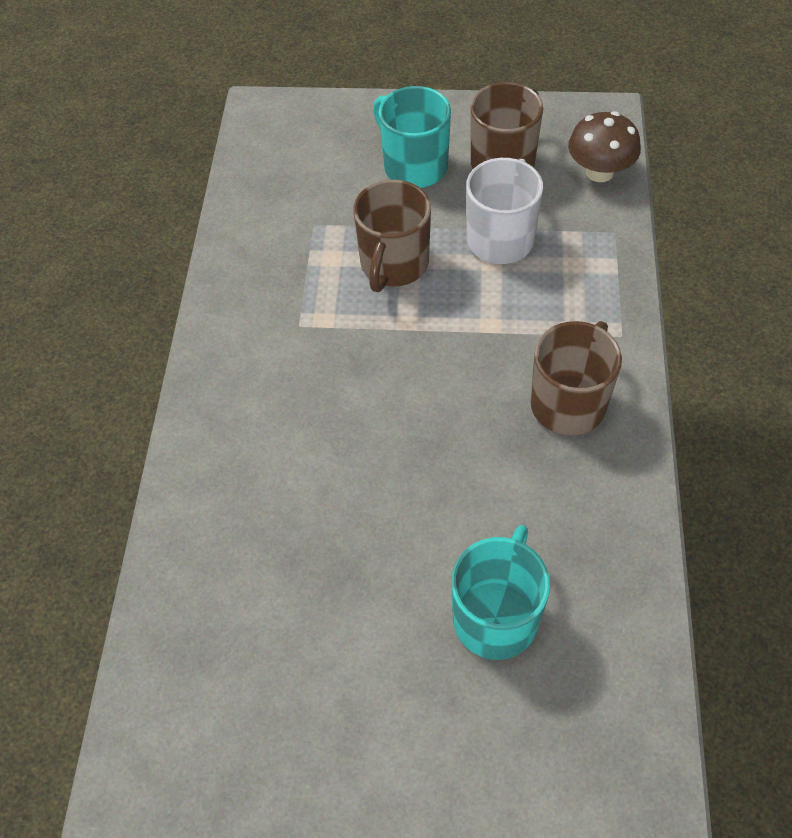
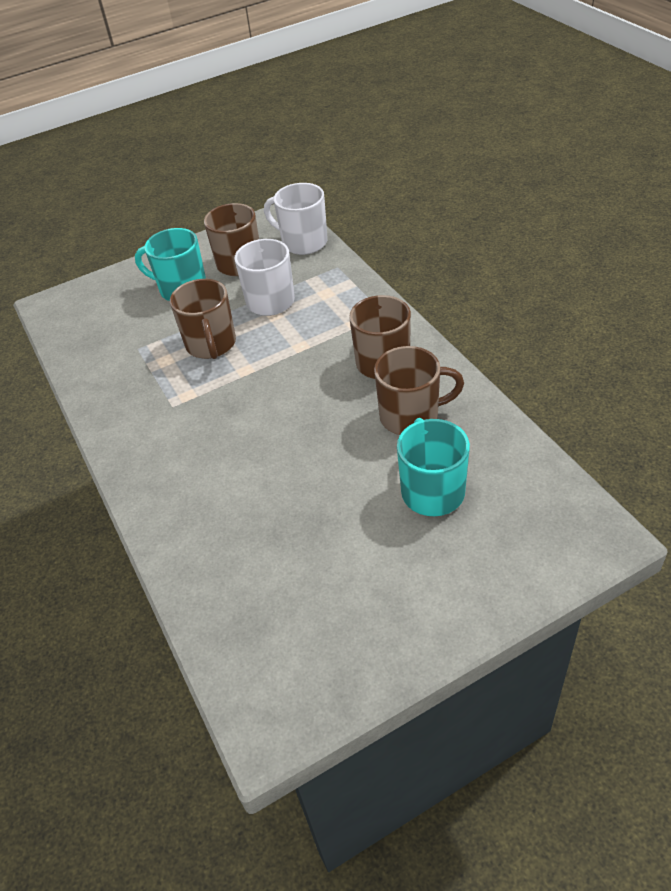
camera: 30 degrees left, 10 degrees down
(546, 500) = (411, 416): none -> brown mug
(599, 172) = (303, 242): brown mushroom -> white mug

